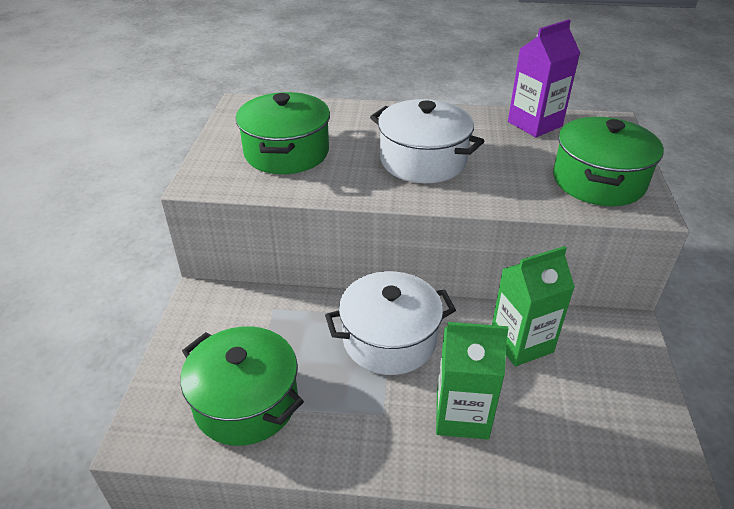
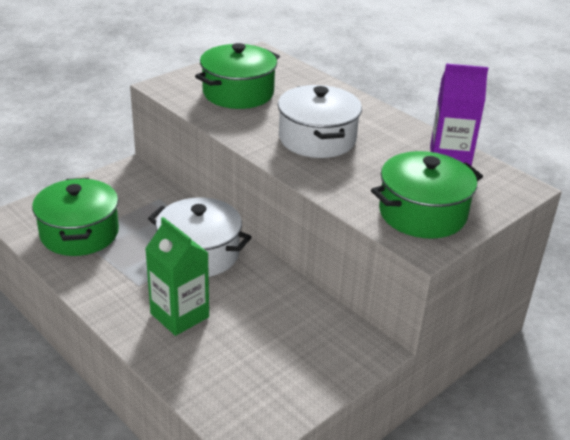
camera: 40 degrees right, 5 degrees down
(521, 343) = (279, 308): green carton -> none

